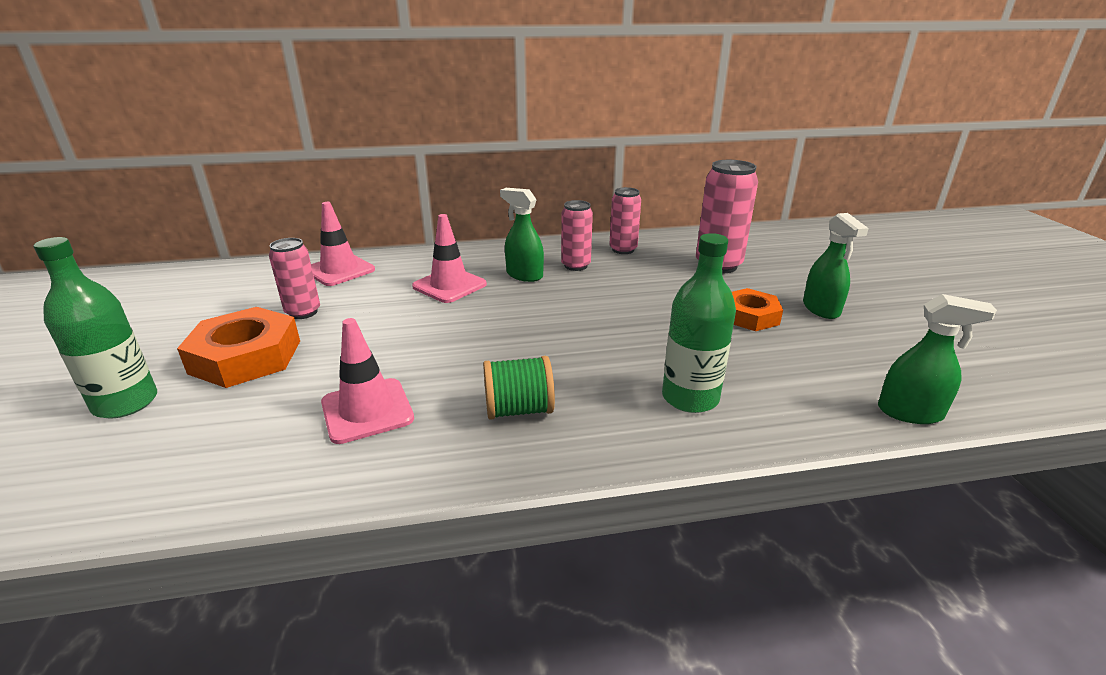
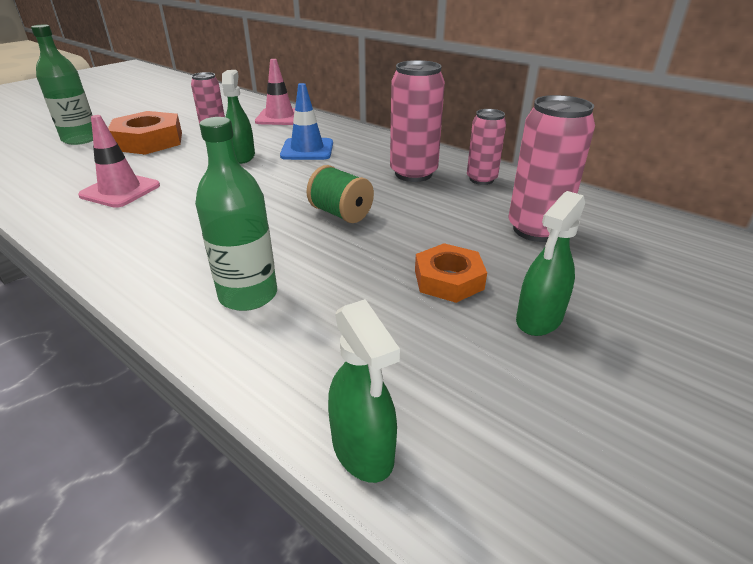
camera: 50 degrees right, 5 degrees up
(449, 285) = (307, 150): pink traffic cone -> blue traffic cone
(519, 410) = (162, 233): green spool -> green spool (341, 214)
(524, 275) = (363, 164): green spray bottle -> green spray bottle (242, 157)
(575, 266) = (413, 174): pink can -> pink can, size x1.58

